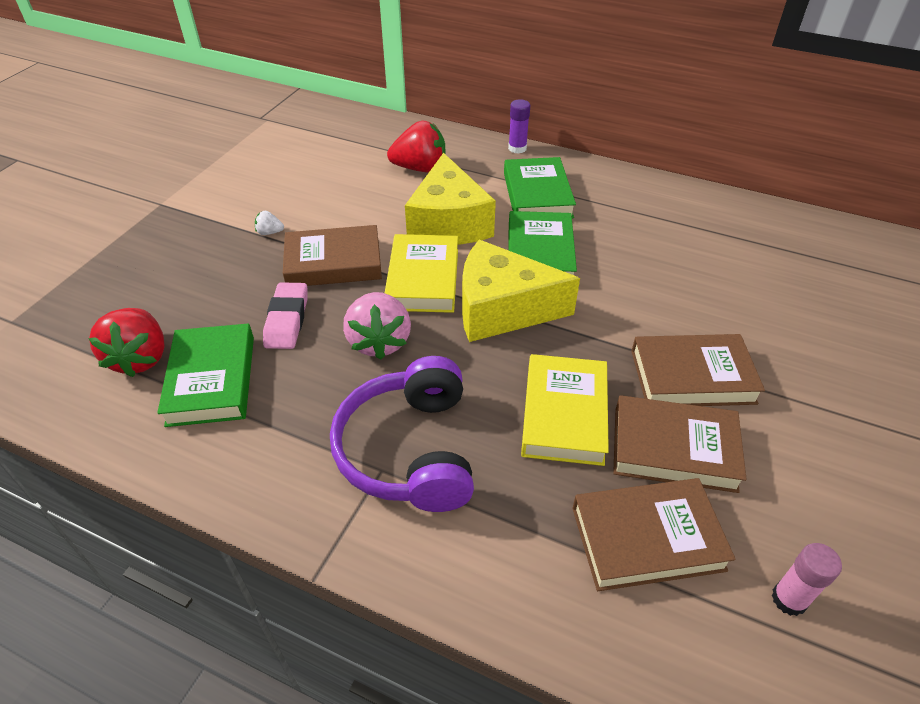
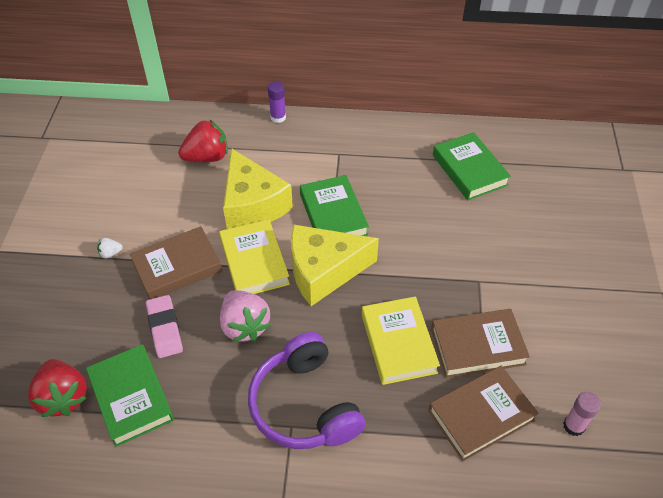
camera: 20 degrees left, 5 degrees up
(537, 195) = (311, 160): green book -> green book (469, 170)
(692, 376) = (472, 287): brown book -> none

